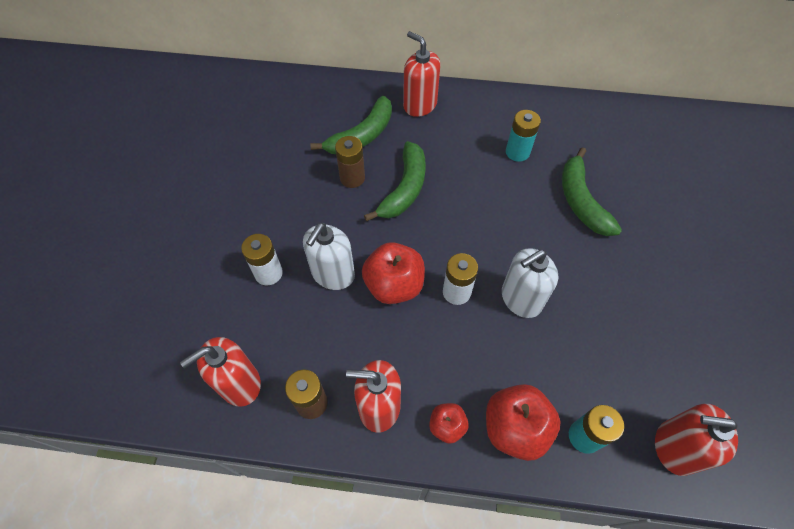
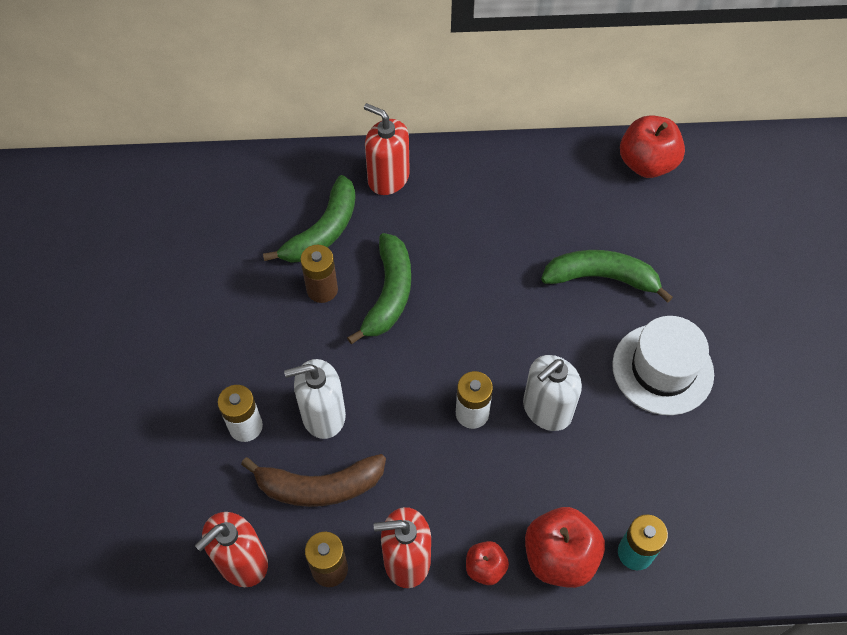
camera: 10 degrees left, 0 degrees up
(317, 331) = (319, 486): none -> brown banana
(333, 274) = (323, 415): white soap dispenser -> white soap dispenser turned 60 degrees clockwise
(394, 285) = (398, 417): red apple -> red apple (646, 164)
(517, 152) = (518, 225): turquoise battery -> none
(581, 201) = (601, 278): green banana -> green banana turned 120 degrees clockwise
(625, 281) = (662, 369): none -> white hat
(674, 447) = (731, 547): red soap dispenser -> none

